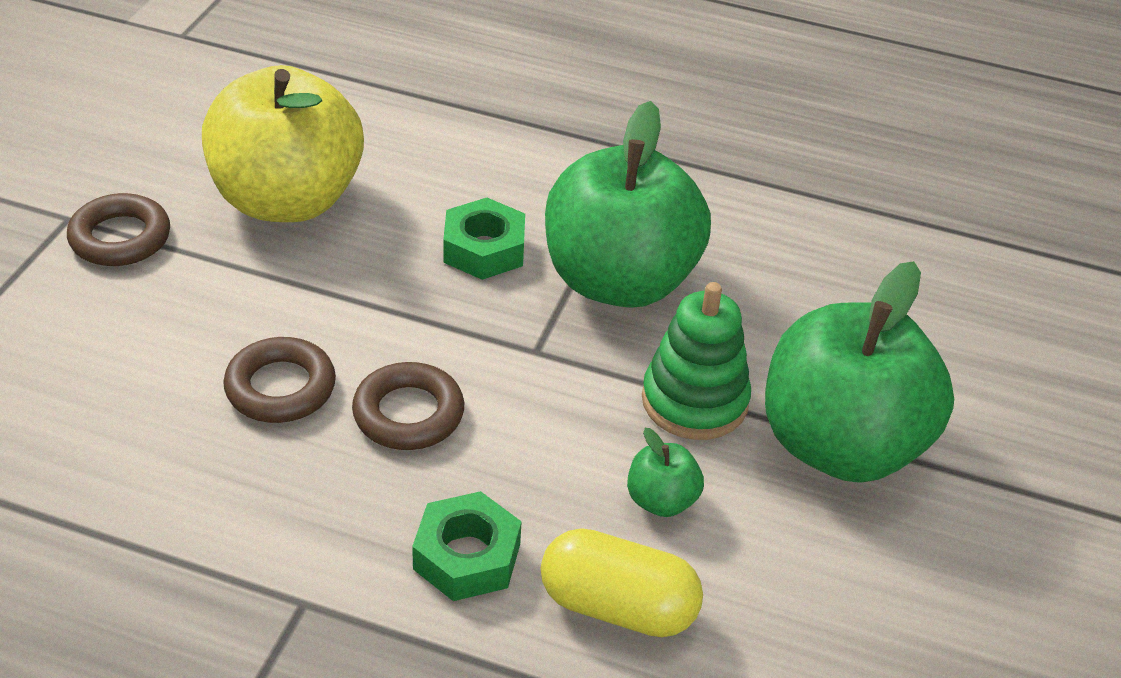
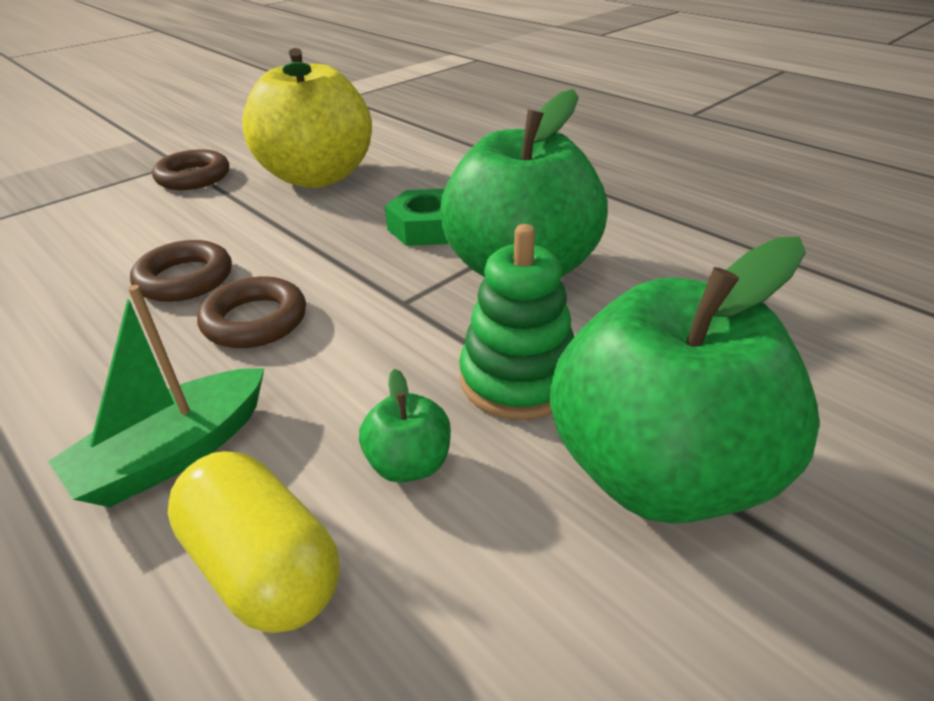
camera: 30 degrees right, 5 degrees down
(466, 556) = (175, 453): green nut -> green boat

